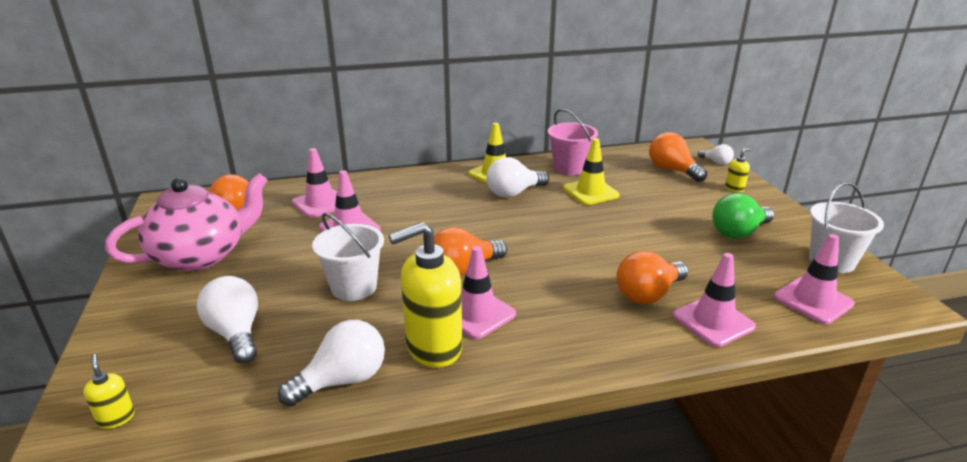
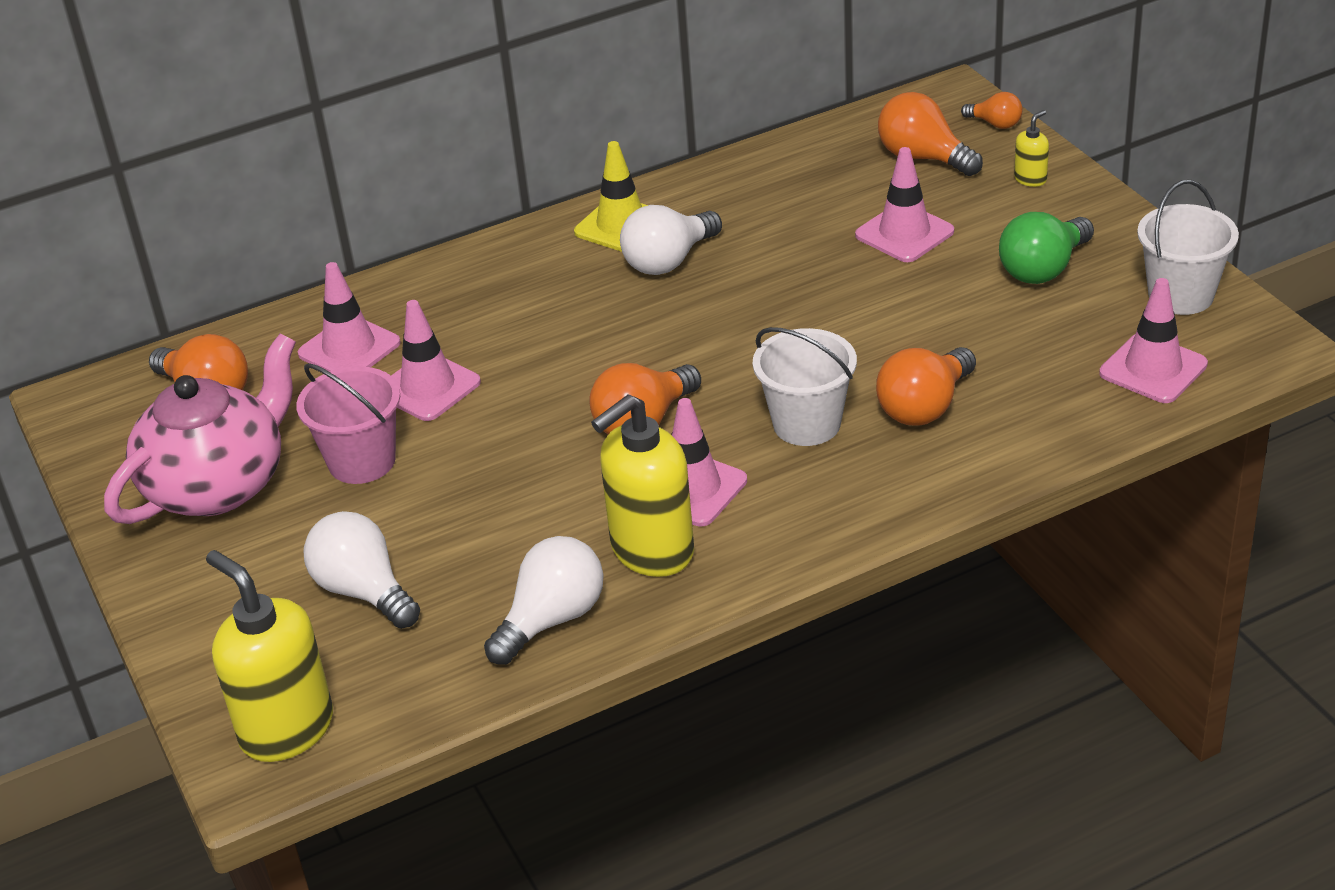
camera: 10 degrees left, 10 degrees up
(116, 418) = (286, 729): yellow soap dispenser -> yellow soap dispenser, size x2.26
(354, 287) = (492, 486): white bucket -> white bucket (806, 424)
(570, 168) = (747, 186): pink bucket -> pink bucket (362, 461)
(590, 192) = (796, 233): yellow traffic cone -> none
(713, 321) = (1020, 430): pink traffic cone -> pink traffic cone (904, 233)
(716, 162) = (995, 124): white light bulb -> orange light bulb

